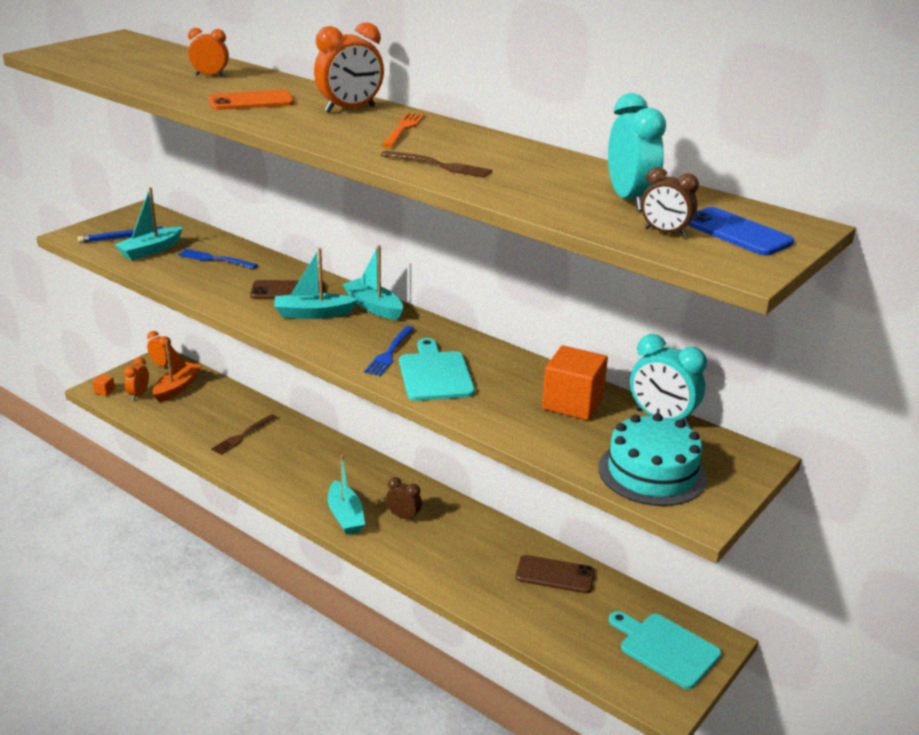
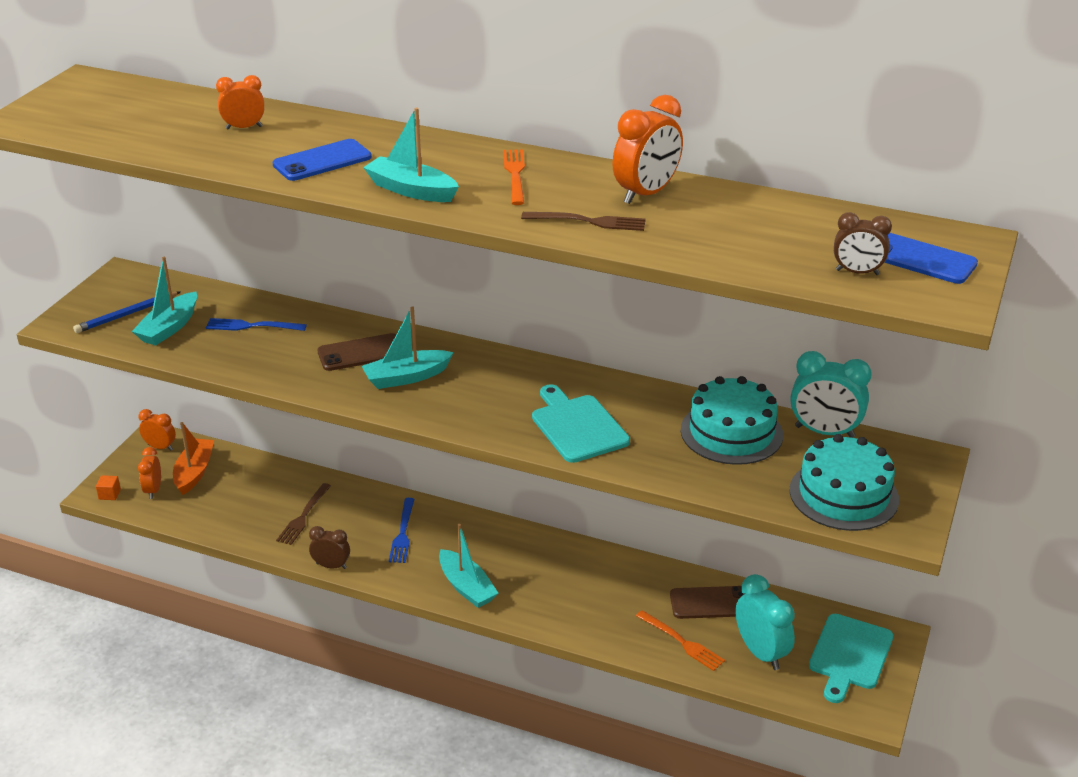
camera: 15 degrees left, 5 degrees up
(251, 101) = (322, 161): orange phone -> blue phone
(350, 109) = (437, 154): orange clock -> orange clock (646, 194)
(374, 307) = (467, 355): turquoise boat -> turquoise boat (411, 190)
(389, 353) = (516, 410): blue fork -> blue fork (403, 533)
(403, 517) = (528, 574): brown clock -> brown clock (331, 566)
(512, 602) = (682, 642): none -> orange fork
(572, 403) = (731, 432): orange cube -> turquoise cake
(629, 200) = (800, 235): turquoise clock -> turquoise clock (761, 653)
(665, 648) = (849, 655): turquoise cutting board -> turquoise cutting board turned 90 degrees counterclockwise

